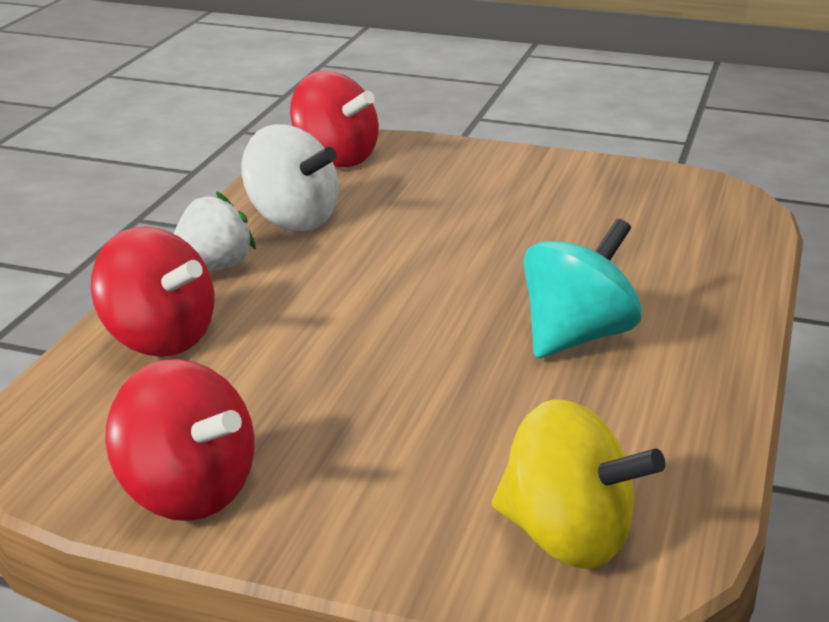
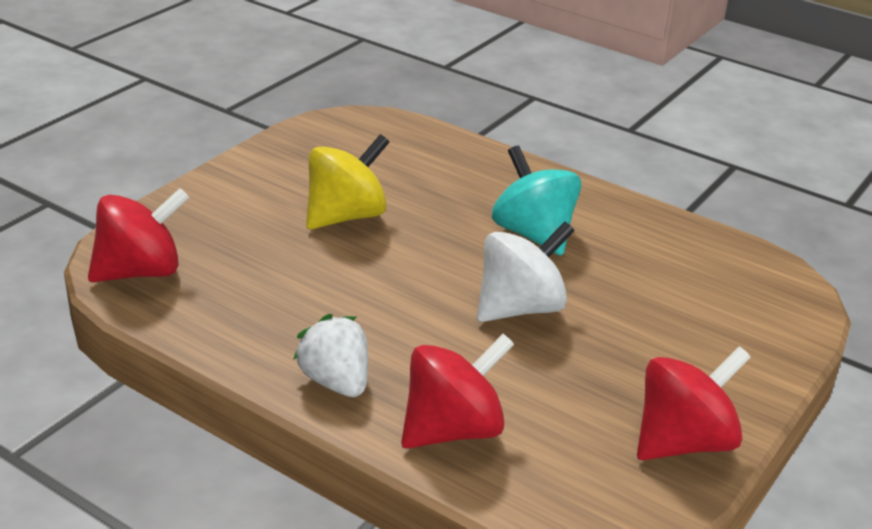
camera: 75 degrees left, 5 degrees up
(291, 220) = (263, 320): white spinning top -> white spinning top (520, 308)
(566, 538) = (758, 297): yellow spinning top -> yellow spinning top (346, 216)

